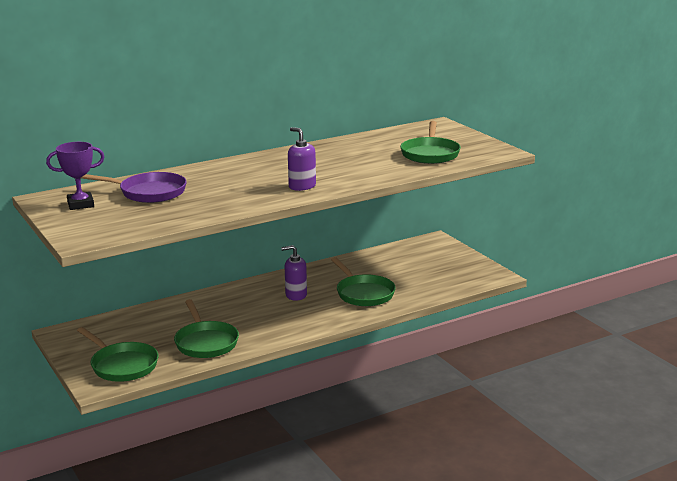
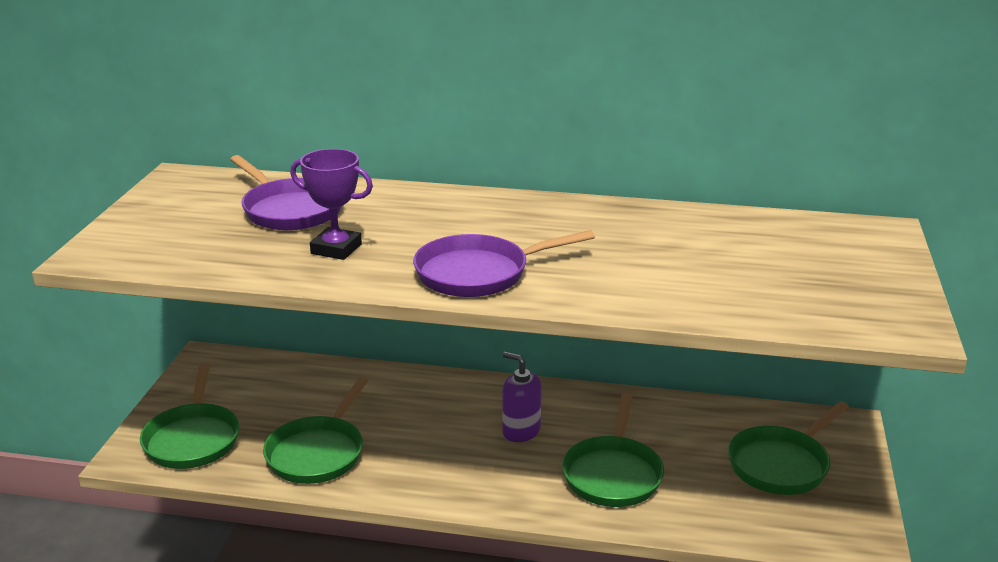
camera: 40 degrees right, 5 degrees up
(80, 204) = (194, 200): purple trophy -> purple trophy (336, 249)
(302, 186) = (478, 273): purple soap dispenser -> purple pan
(430, 154) = (771, 285): green pan -> green pan (781, 464)

